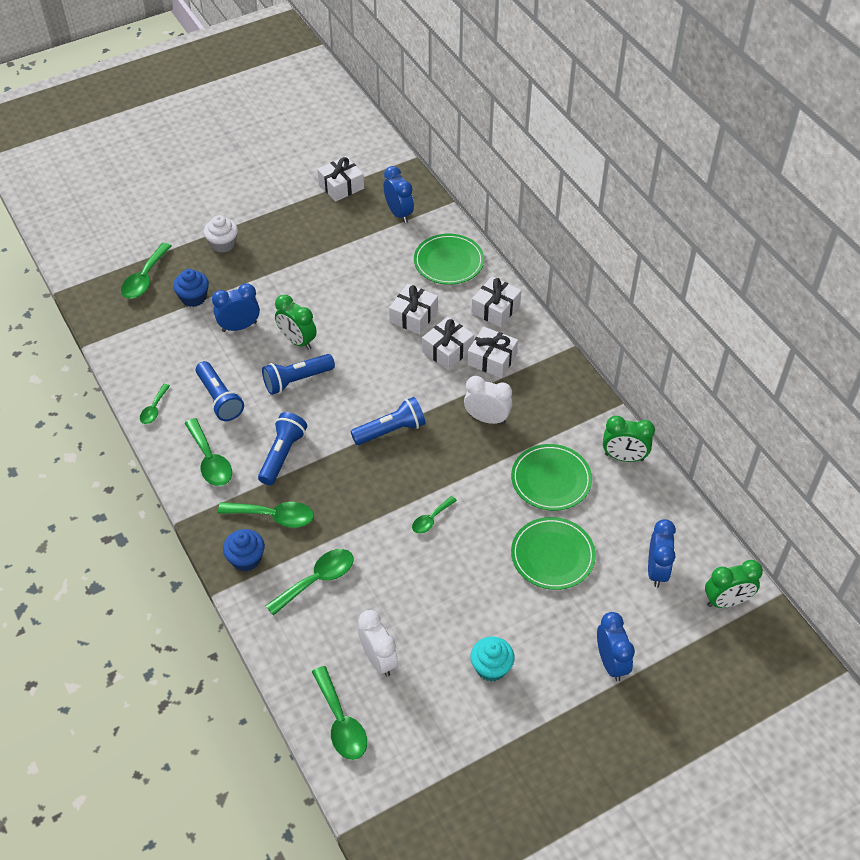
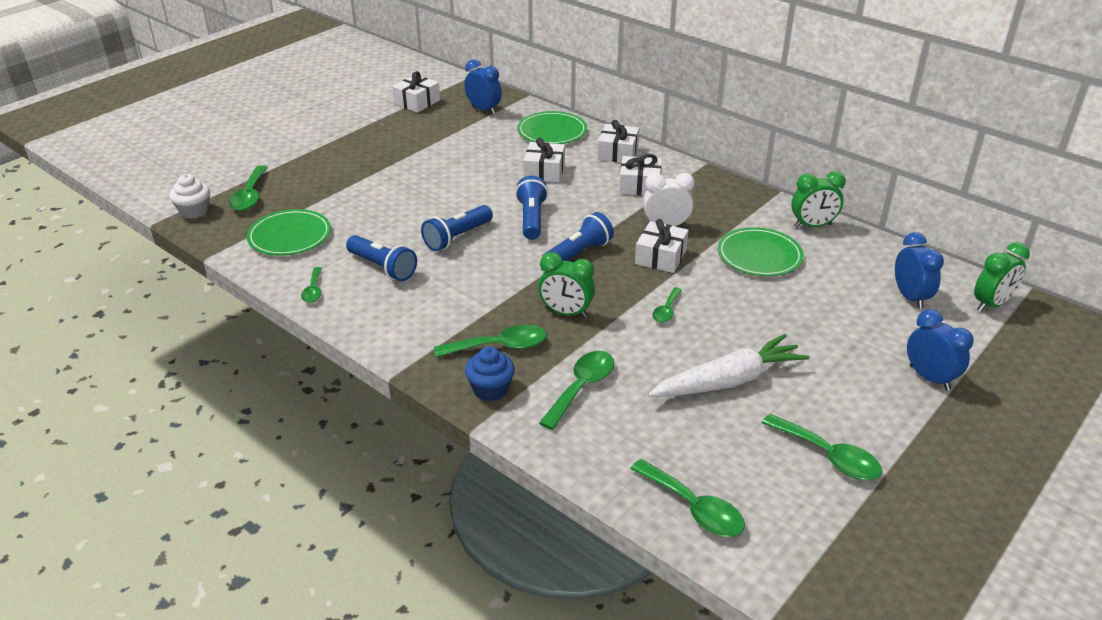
camera: 20 degrees left, 15 degrees down
(193, 298) = (311, 200): blue cupcake -> none
(210, 460) = (400, 317): green spoon -> green spoon (828, 456)
(223, 244) = (321, 158): white cupcake -> white cupcake (194, 211)
(239, 327) = (372, 211): blue clock -> none
(282, 455) = (477, 296): blue flashlight -> blue flashlight (531, 219)
(297, 341) = (440, 210): green clock -> green clock (566, 313)
(378, 659) = (695, 439): white clock -> none
(439, 611) = (728, 381): none -> white carrot
(447, 350) = (593, 188): white gift -> white gift (660, 257)
(491, 667) = (817, 414): turquoise cupcake -> none
(552, 555) = (806, 309): green plate -> green plate (289, 236)

